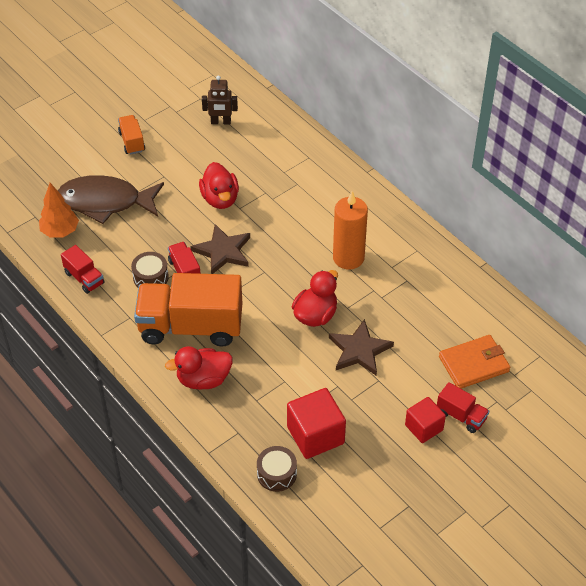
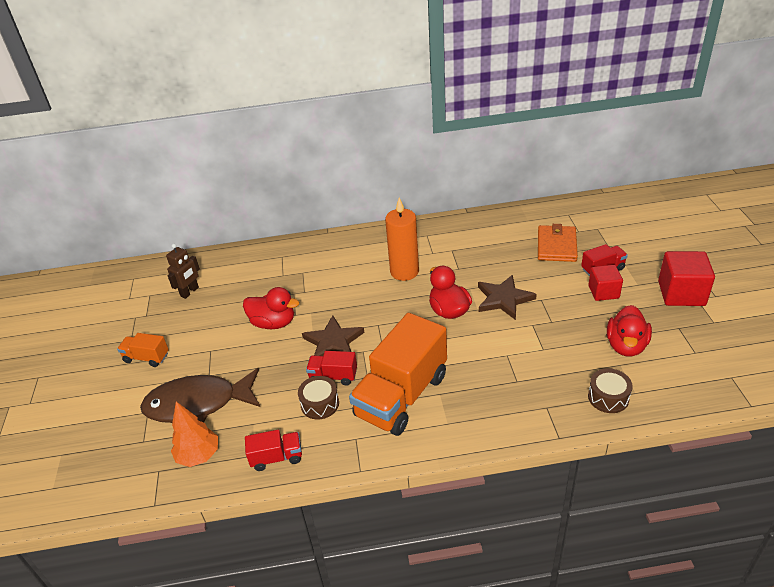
camera: 55 degrees left, 10 degrees down
(105, 202) = (198, 404): brown fish -> brown fish turned 45 degrees clockwise
(203, 379) = (470, 409): red duck -> red duck (626, 346)
(315, 435) = (578, 356): red cube -> red cube (681, 293)

